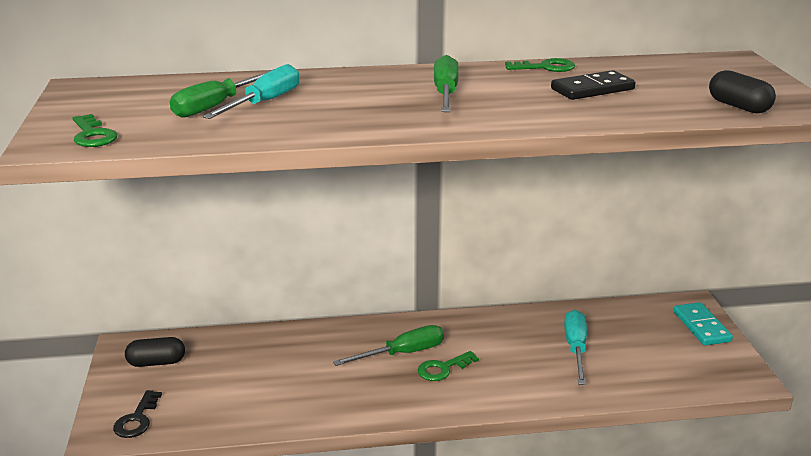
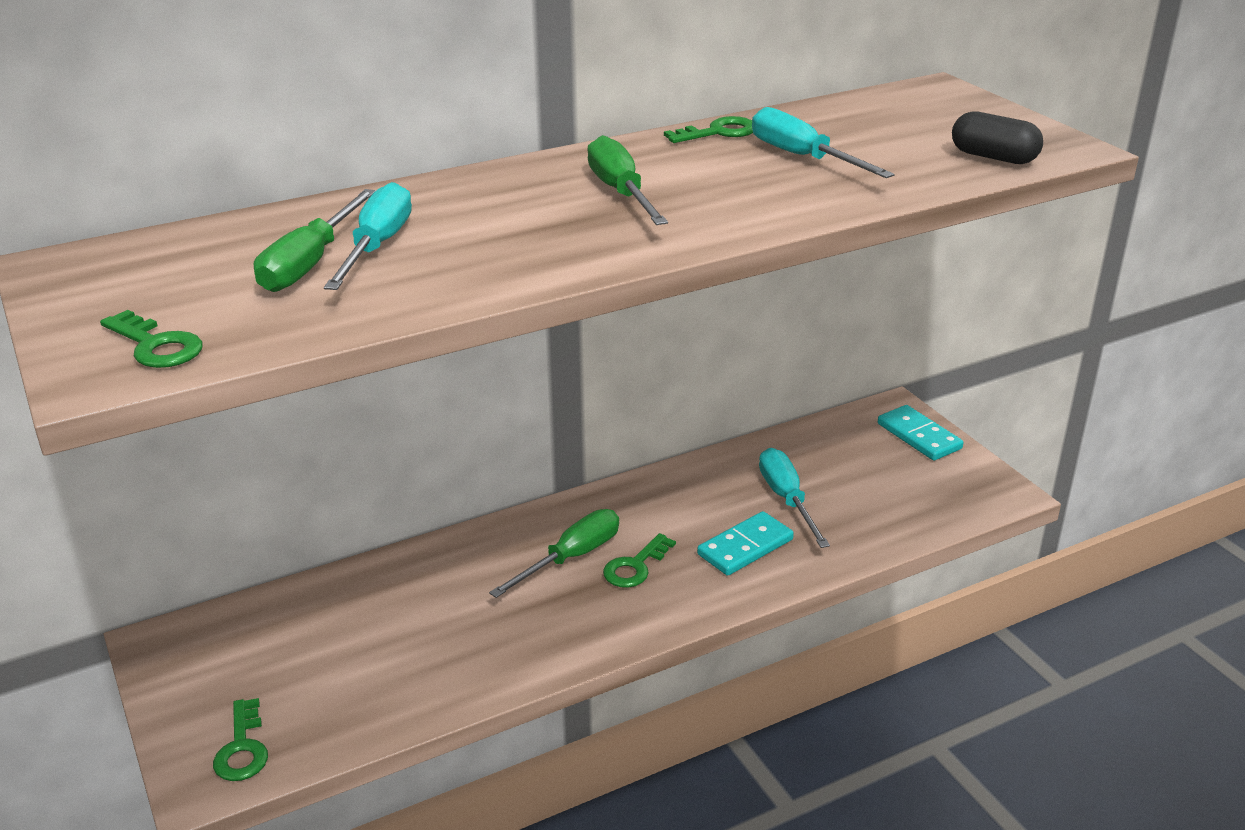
camera: 20 degrees left, 5 degrees up
(137, 419) = (242, 748): black key -> green key
(156, 362) = (223, 655): black capsule -> none
(527, 373) = (745, 547): none -> turquoise domino
(592, 89) = (803, 157): black domino -> turquoise screwdriver

